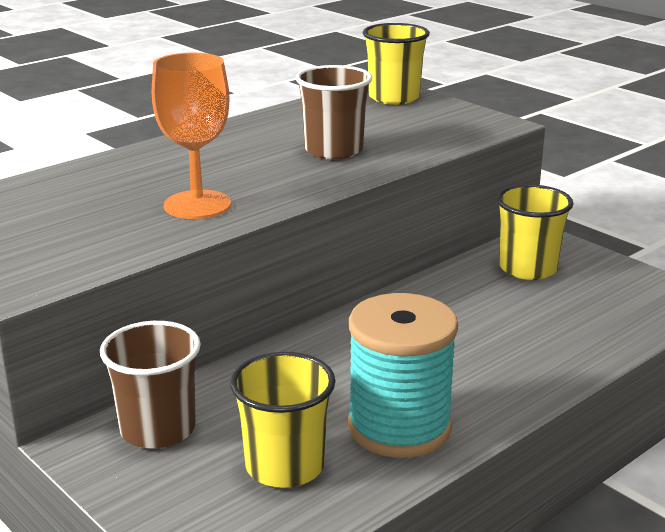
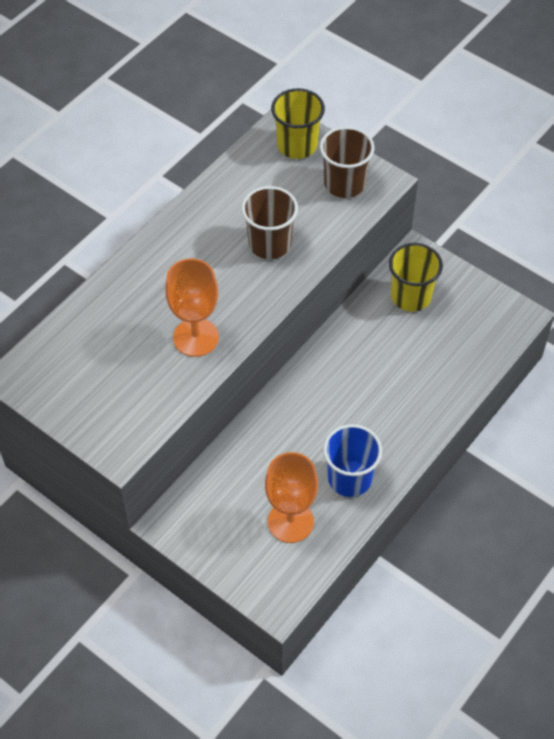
camera: 10 degrees left, 30 degrees up
(158, 429) = (207, 502): brown cup -> brown cup (344, 183)
(285, 466) = (290, 521): yellow cup -> orange goblet
(399, 427) = (349, 478): turquoise spool -> blue cup

